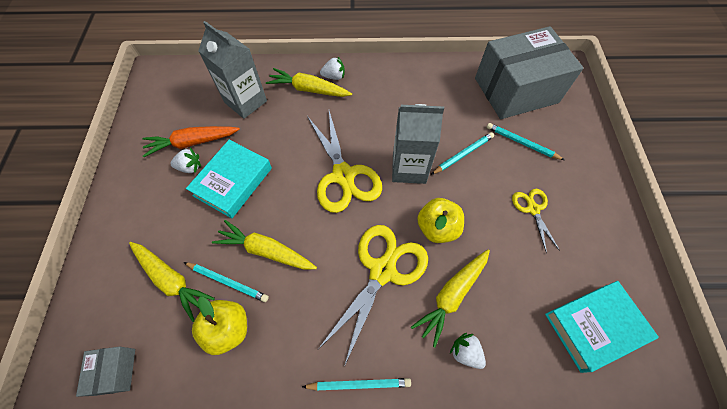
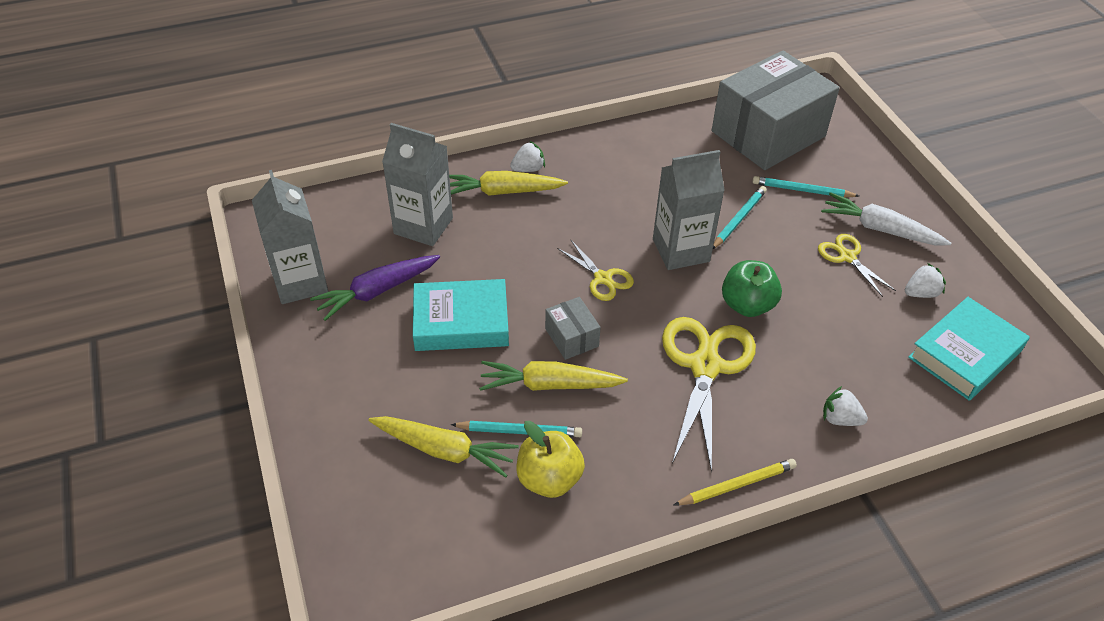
camera: 20 degrees left, 15 degrees down
(116, 371) = (430, 564): grey box -> grey box (571, 337)
(150, 122) = (300, 282): none -> grey carton
(190, 167) = (391, 320): white strawberry -> white strawberry (921, 293)
(192, 143) = (377, 291): orange carrot -> purple carrot
(233, 182) = (461, 322): turquoise book -> turquoise book turned 75 degrees clockwise
(343, 175) = (603, 278): yellow scissors -> yellow scissors, size x0.53
(359, 384) = (737, 485): turquoise pencil -> yellow pencil
(437, 228) = (747, 305): yellow apple -> green apple
(452, 296) = (798, 369): yellow carrot -> none
(569, 192) = (880, 229): none -> white carrot

